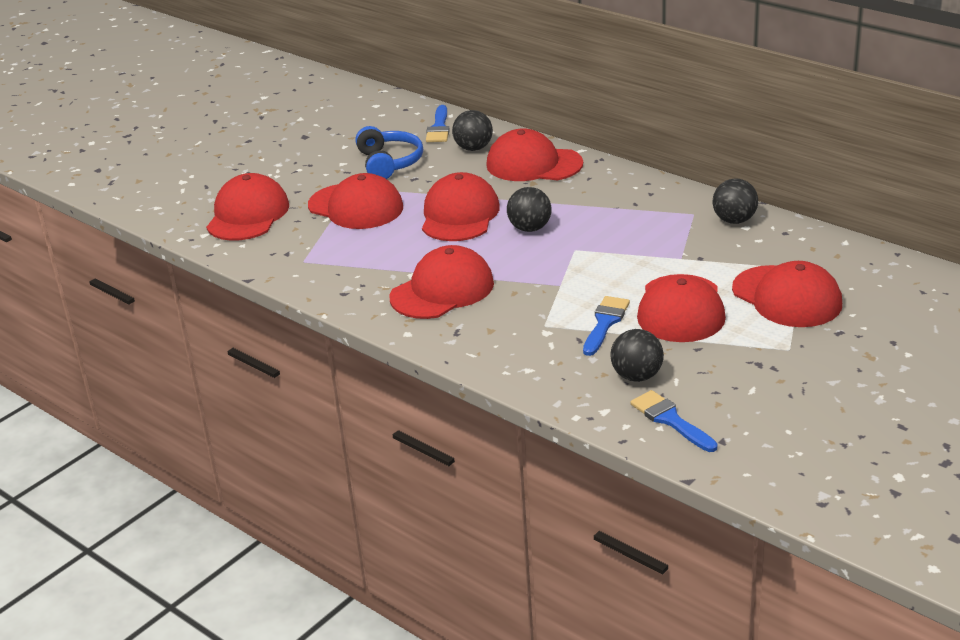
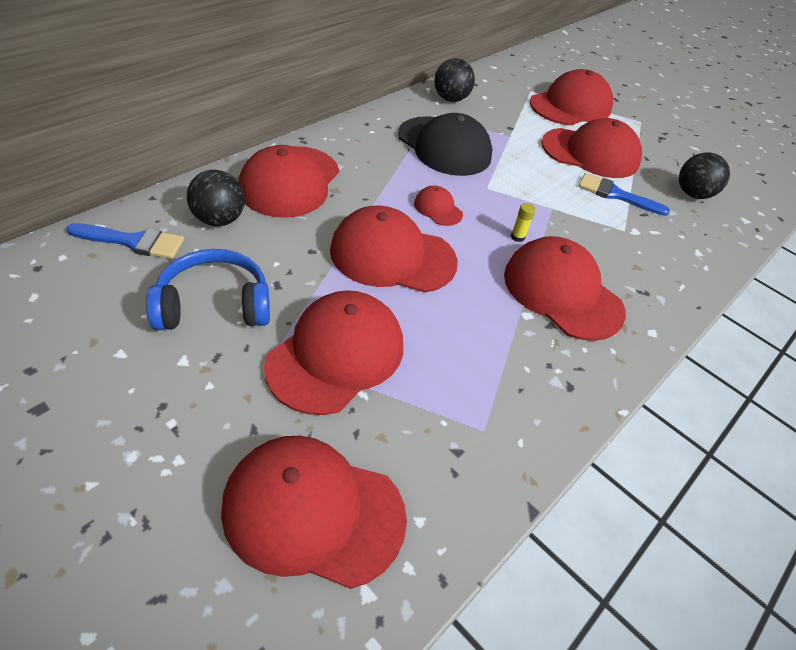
camera: 95 degrees left, 15 degrees up
(507, 268) = (517, 237): none -> yellow glue stick
(530, 228) = (438, 209): black ball -> red cap
(634, 224) = (444, 146): none -> black cap
(670, 420) = (745, 190): blue brush -> none

